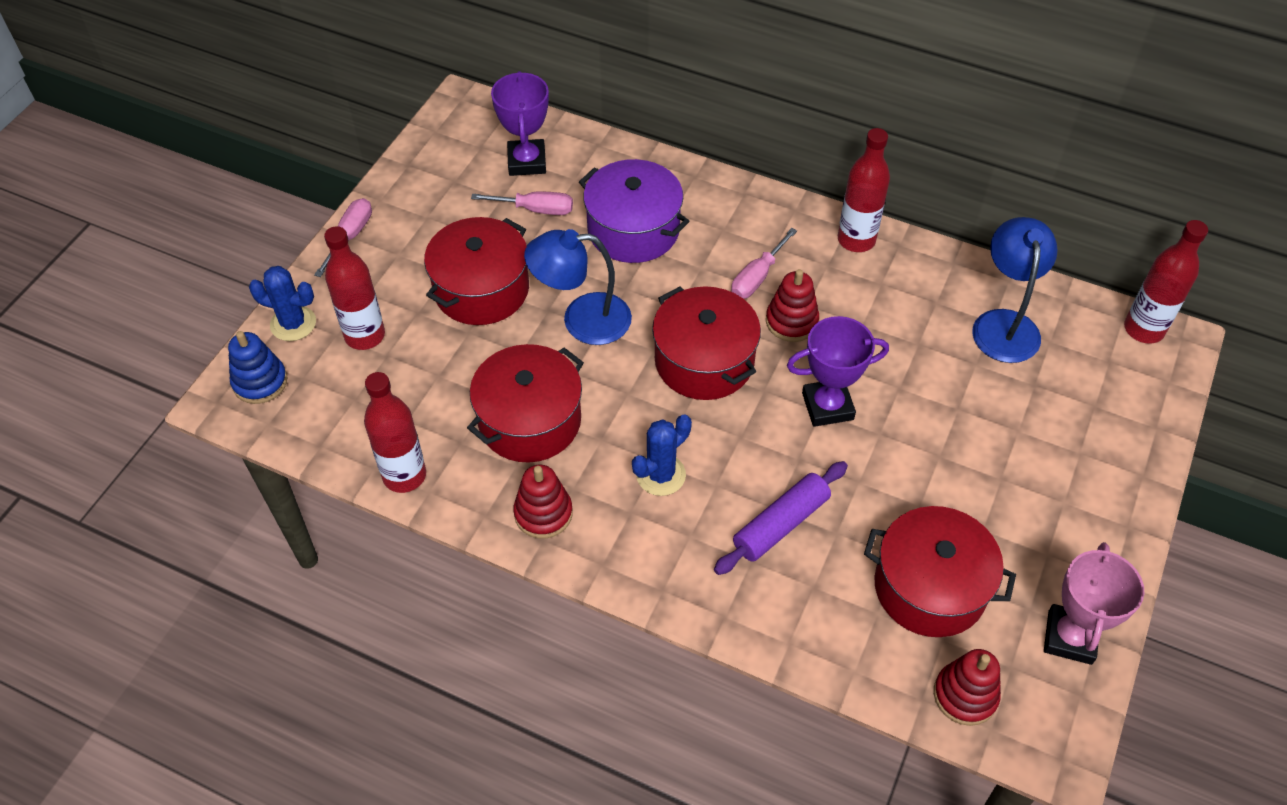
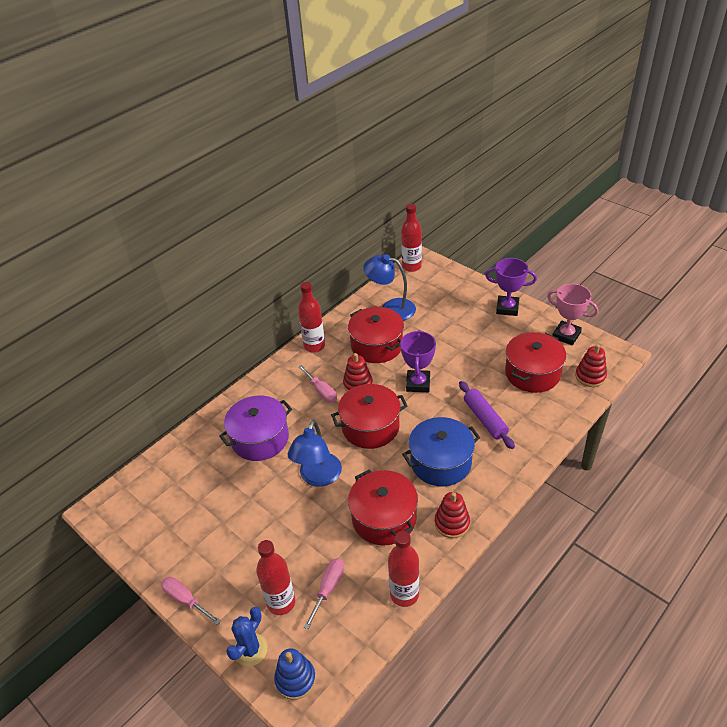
camera: 70 degrees left, 10 degrees down
(481, 289) = (271, 526): red pot -> red pot (377, 345)
(527, 162) = (174, 482): purple trophy -> purple trophy (507, 308)
(535, 209) = (218, 485): pink screwdriver -> pink screwdriver (328, 589)
(661, 475) = (441, 462): blue cactus -> blue pot

